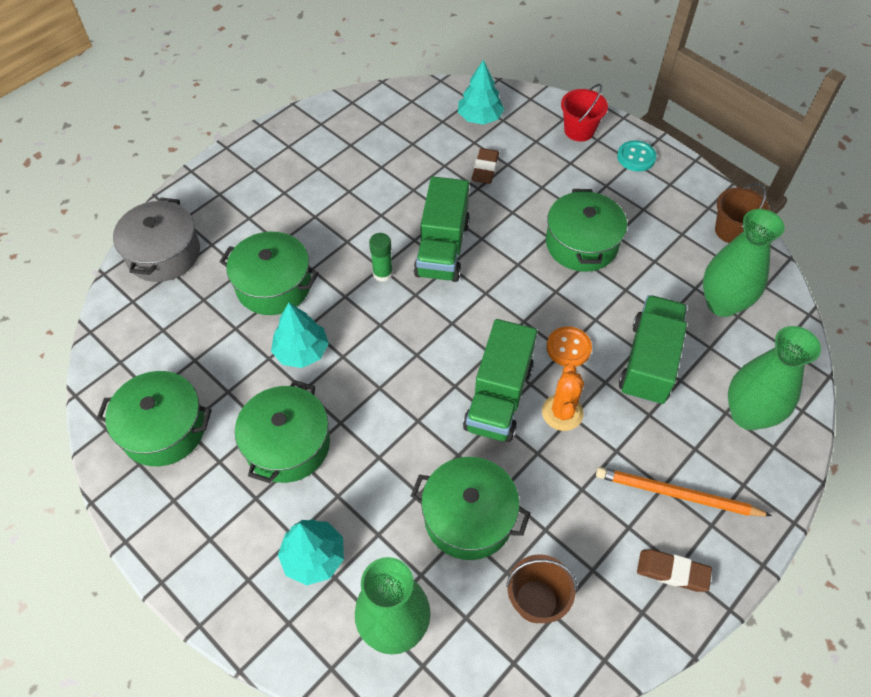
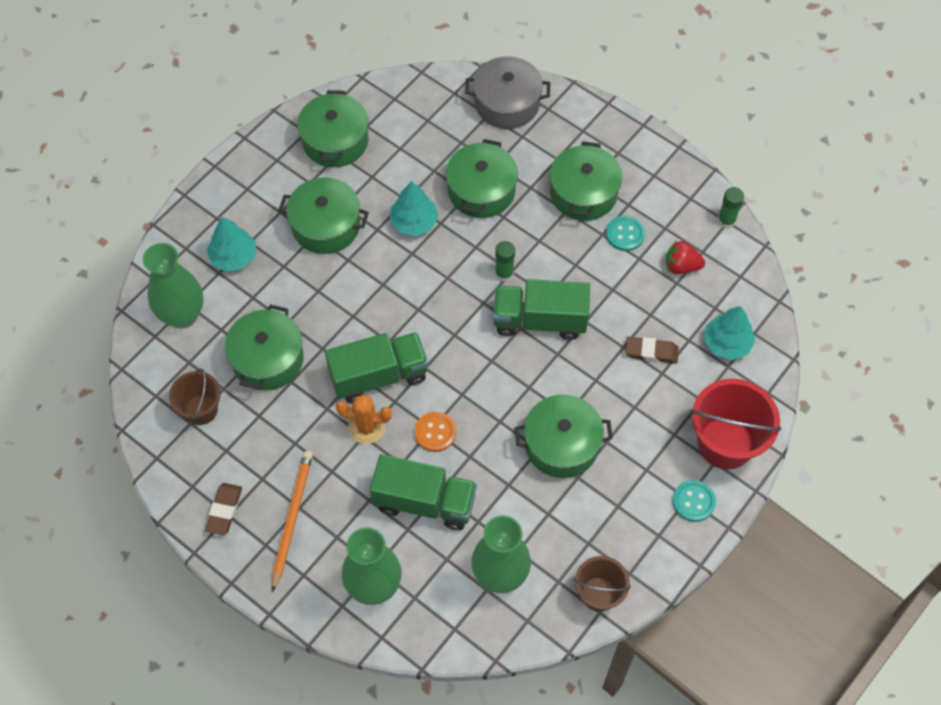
camera: 85 degrees right, 5 degrees up
(297, 200) = (583, 193): none -> green pot
(351, 102) = (726, 221): none -> green glue stick
(352, 174) = (625, 234): none -> turquoise button
(395, 138) = (681, 266): none -> red strawberry
(498, 397) = (379, 376): green truck -> green truck turned 150 degrees clockwise
(579, 130) = (725, 443): red bucket -> red bucket, size x1.66

